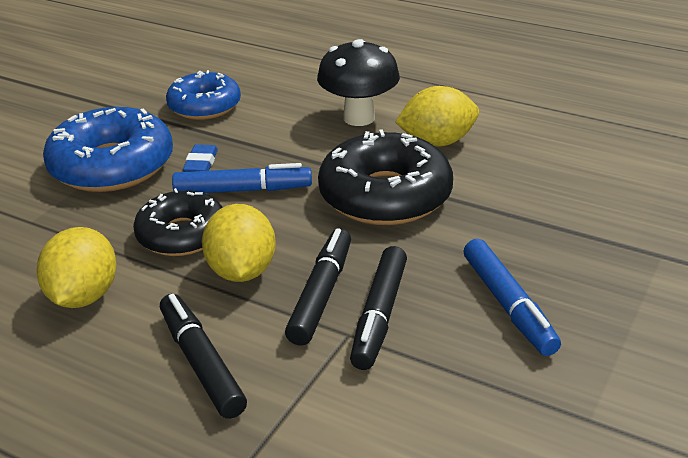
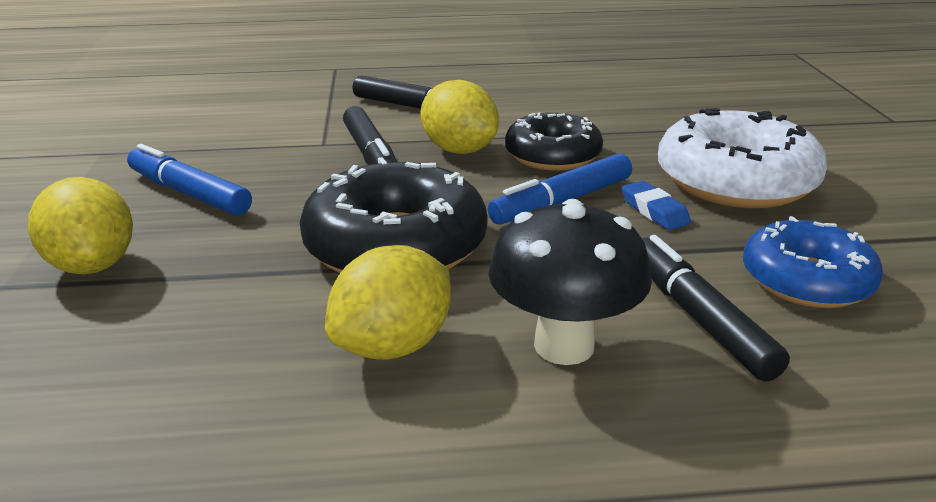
camera: 145 degrees right, 5 degrees down
(84, 296) = (553, 109): yellow lemon -> yellow lemon (93, 265)
(112, 166) = (735, 181): blue donut -> white donut
(379, 316) = (307, 157): black marker -> black marker (699, 317)

